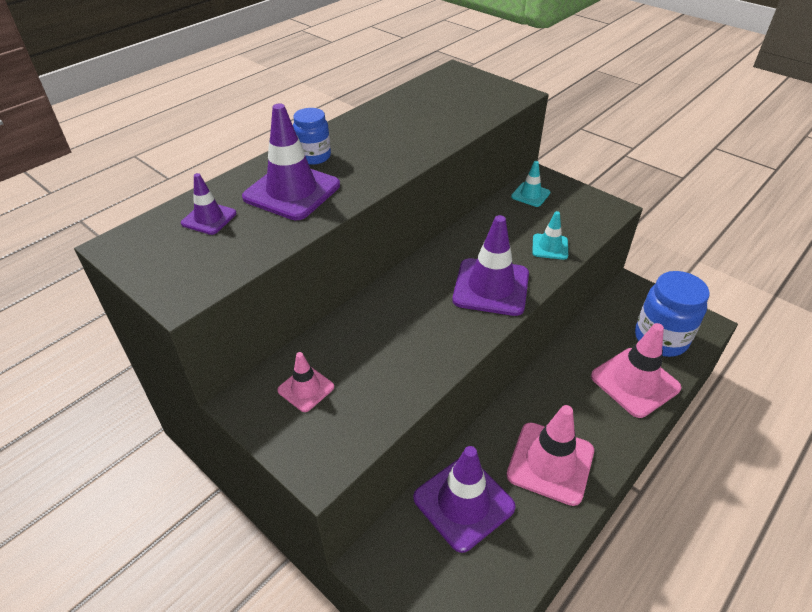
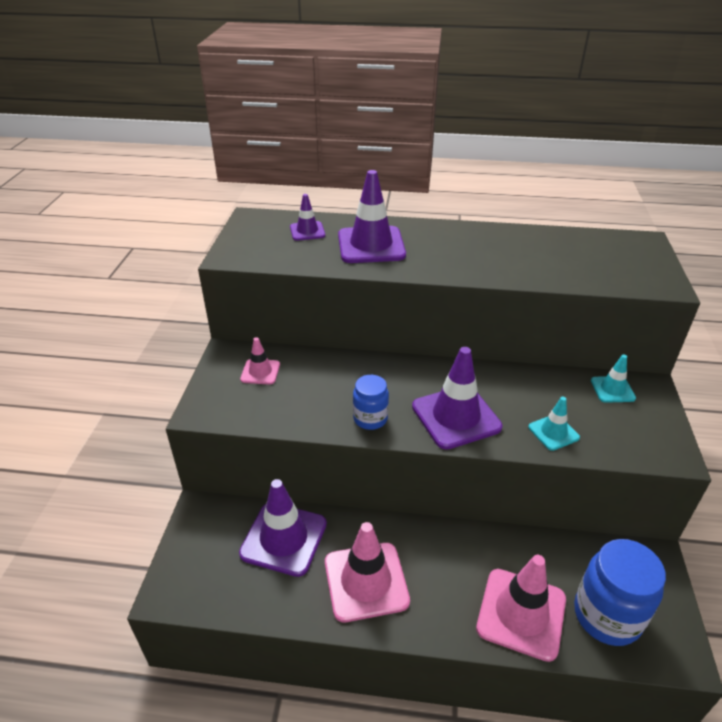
camera: 55 degrees right, 5 degrees down
(314, 157) = (422, 235): blue jar -> blue jar (370, 419)

